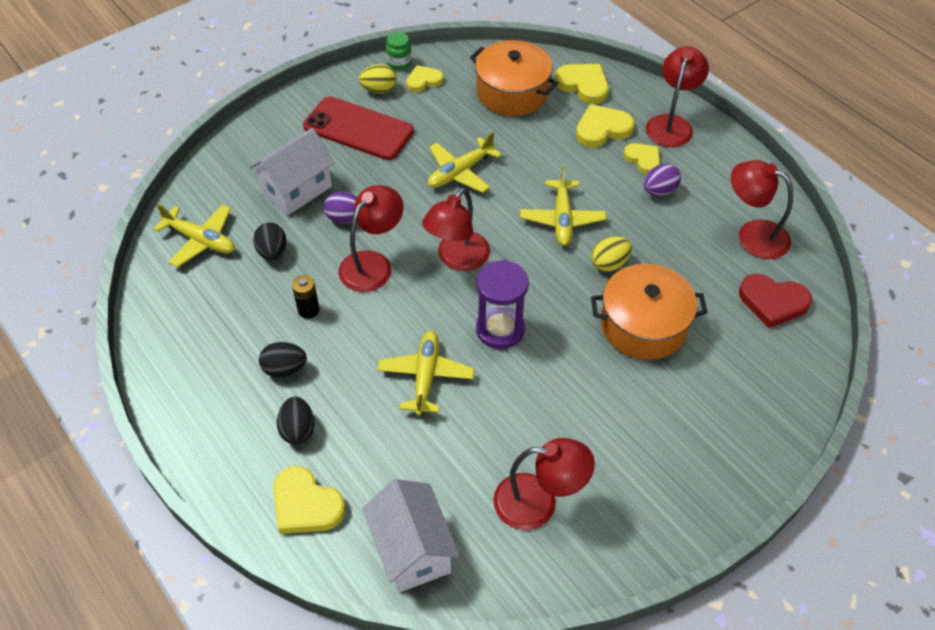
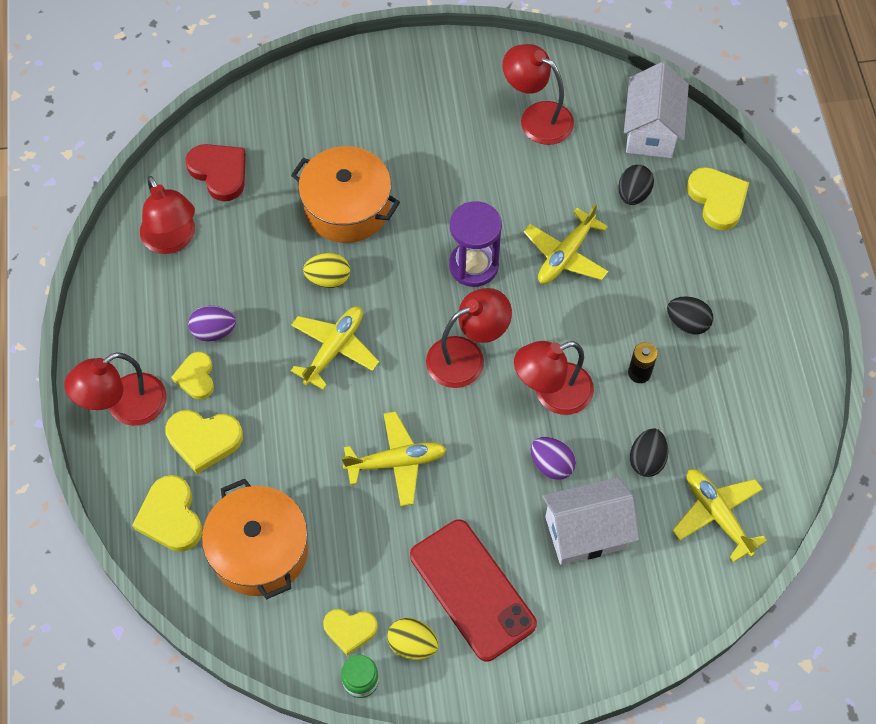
camera: 150 degrees left, 10 degrees up
(298, 430) = (698, 262): black egg -> black egg (633, 194)

